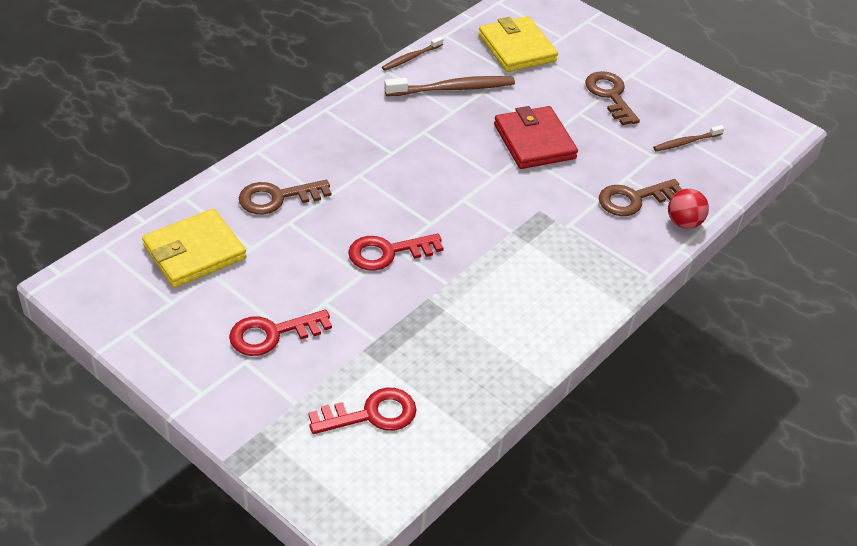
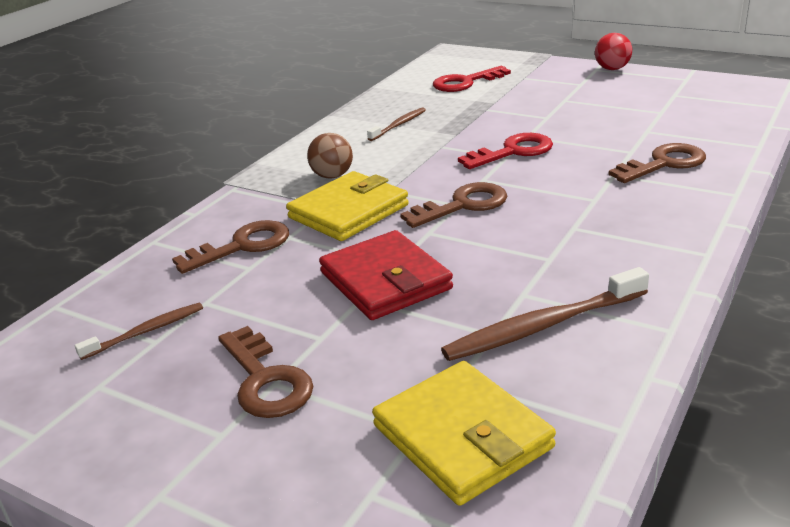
camera: 175 degrees right, 15 degrees down
(194, 252) = (694, 118): yellow wallet -> yellow wallet (348, 211)
(272, 334) = (573, 96): red key -> none
(411, 58) = (650, 362): brown toothbrush -> brown toothbrush (399, 125)
(459, 196) = (463, 205): none -> brown key
(559, 266) = (332, 176): none -> brown ball
(683, 222) = (181, 237): red ball -> red ball (612, 69)

